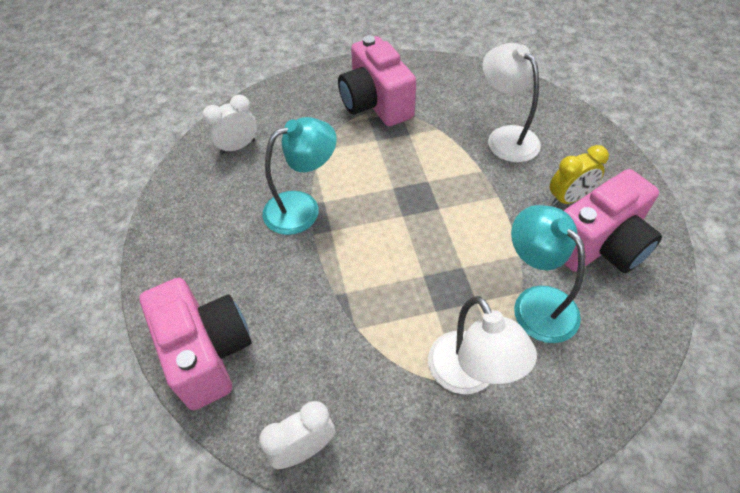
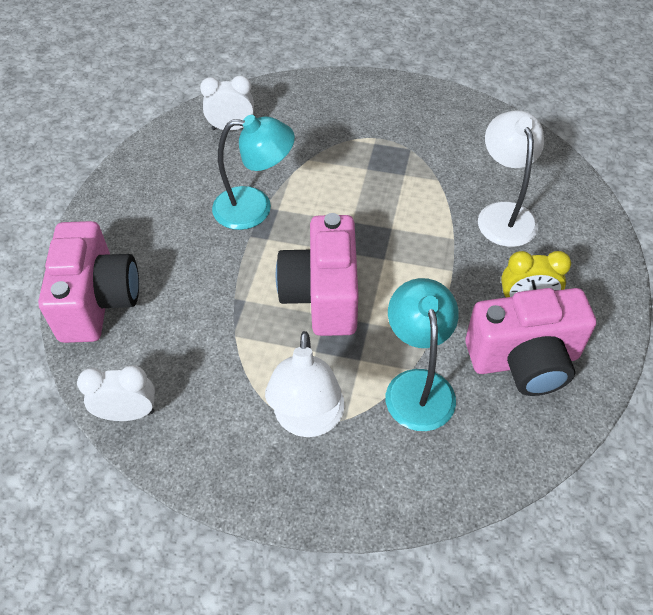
camera: 25 degrees right, 0 degrees up
(376, 104) = (391, 132): pink camera -> pink camera (323, 295)

